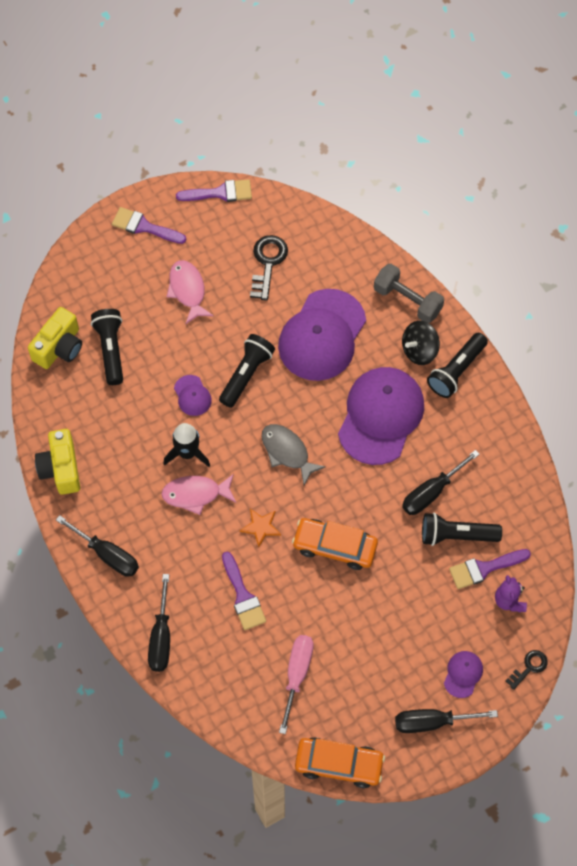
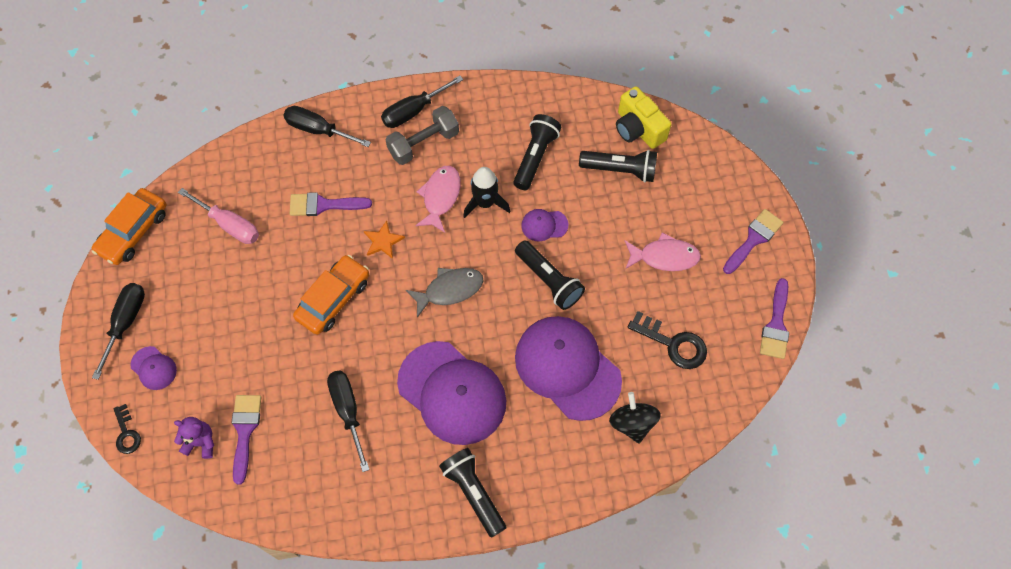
camera: 110 degrees right, 0 degrees up
(61, 468) = (512, 98): yellow camera -> none
(407, 300) = (579, 473): grey dumbbell -> grey dumbbell (423, 143)
(419, 350) = (513, 462): black spinning top -> black spinning top (632, 423)
(456, 535) = (291, 417): black flashlight -> black flashlight (535, 157)

